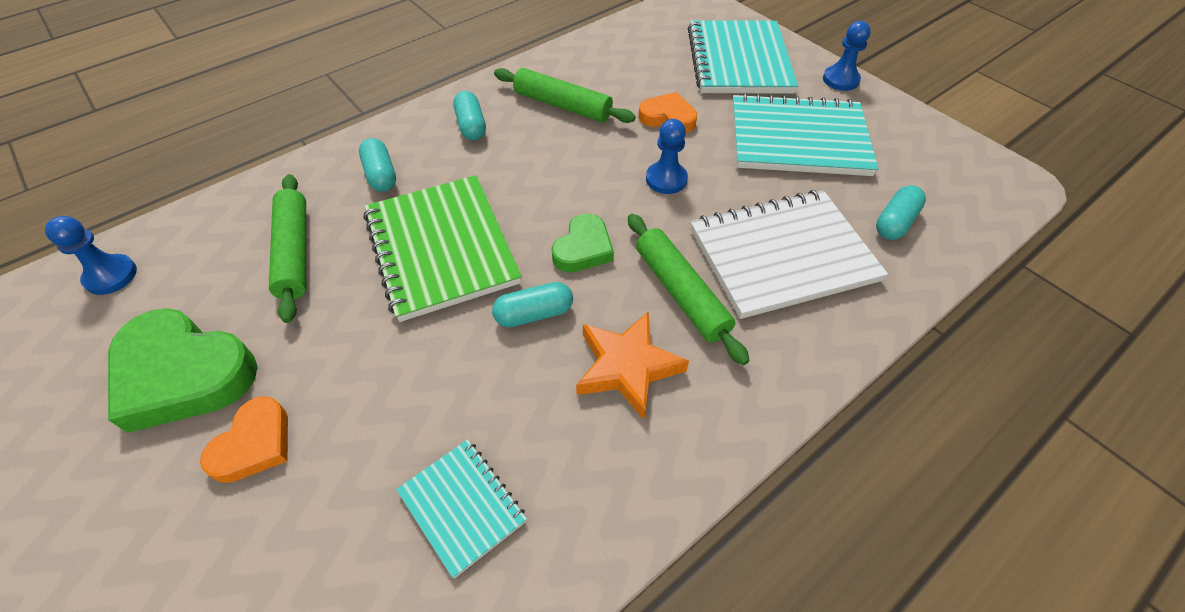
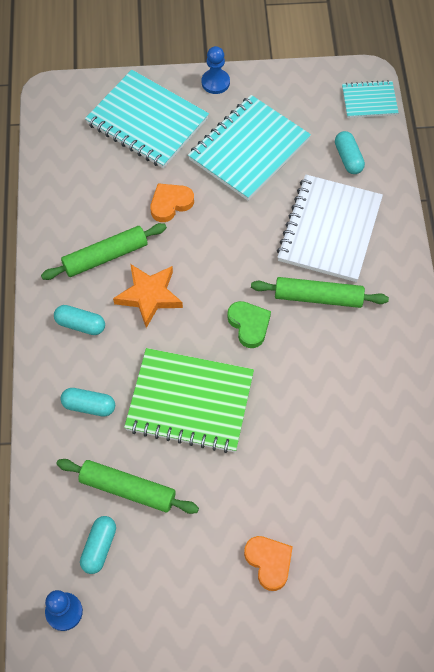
camera: 55 degrees left, 10 degrees up
(183, 374) = (189, 587): green heart -> none
(462, 506) = (374, 476): turquoise notebook -> turquoise notebook (369, 101)
(534, 314) = (279, 379): turquoise capsule -> turquoise capsule (99, 547)
(627, 367) = (347, 355): orange star -> orange star (149, 296)
(666, 179) = (226, 244): blue pawn -> none

